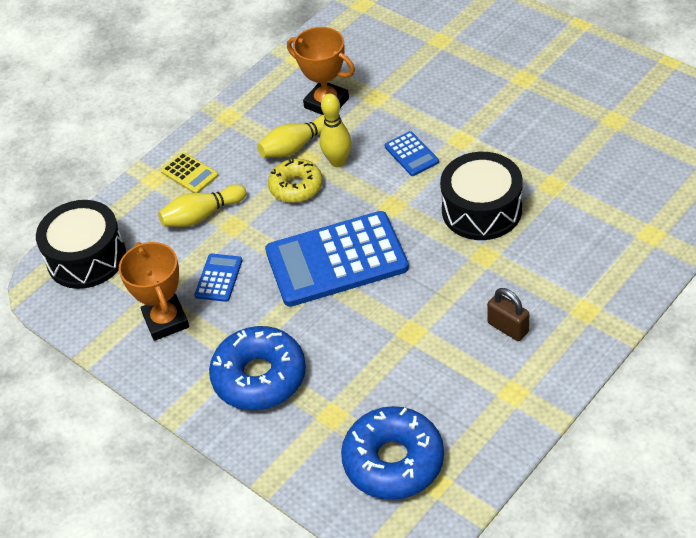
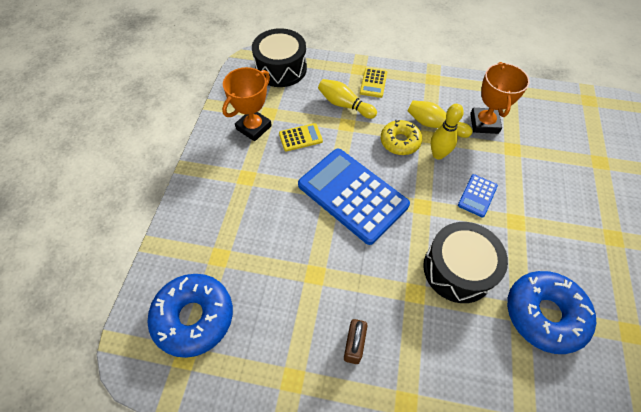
camera: 55 degrees right, 10 degrees up
(219, 278) = (300, 137): blue calculator -> yellow calculator
(259, 377) = (233, 198): blue donut -> blue donut (544, 314)

